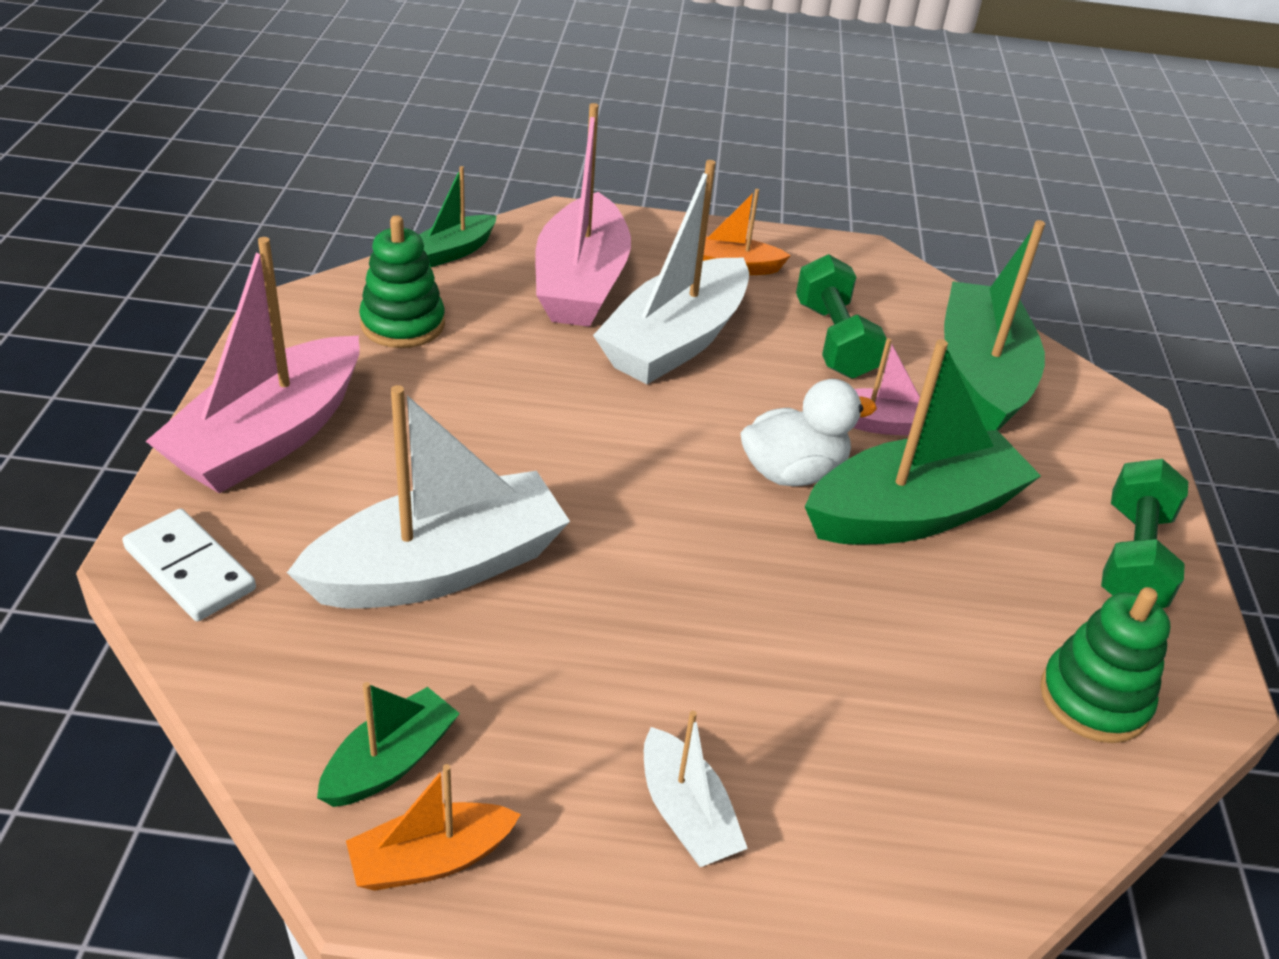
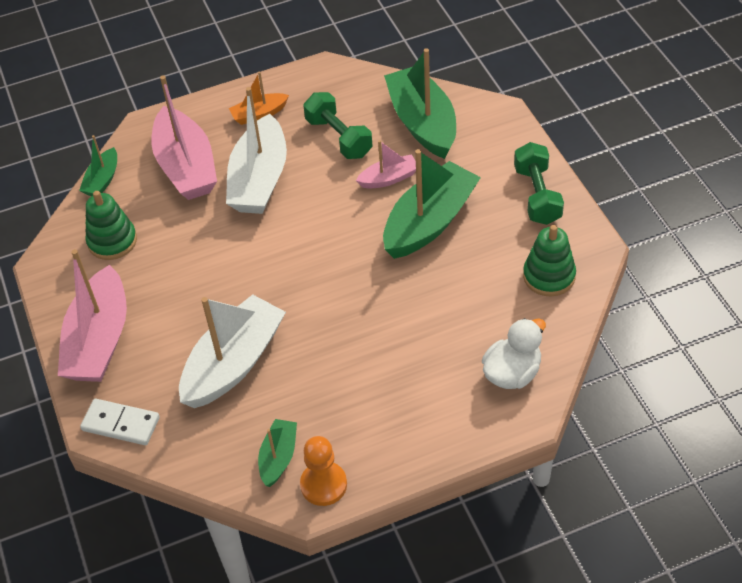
camera: 20 degrees left, 10 degrees up
(431, 859) = (323, 485): orange boat -> orange pawn
(686, 814) = (411, 414): white boat -> none
(793, 472) = (363, 228): white duck -> white duck (512, 373)

